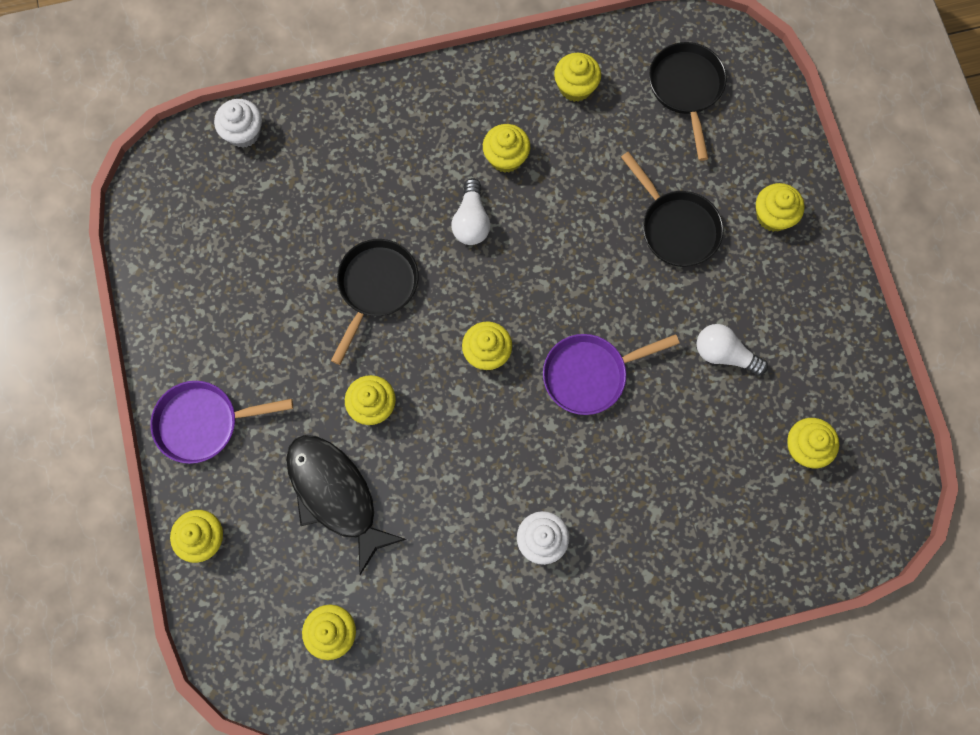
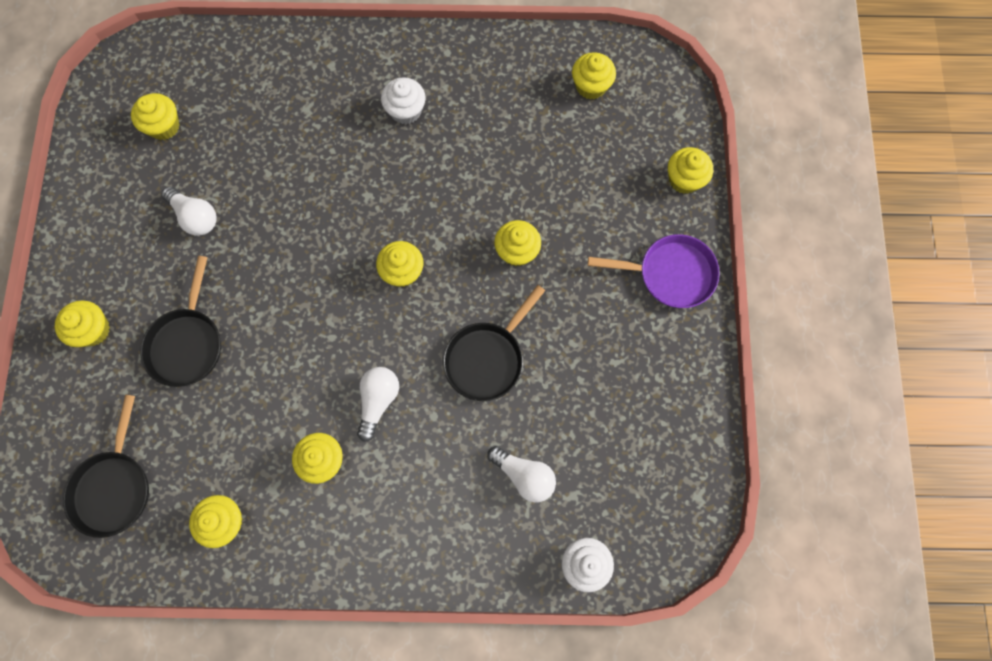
camera: 165 degrees left, 0 degrees up
(314, 190) = (524, 475): none -> white light bulb
(336, 495) = (566, 185): black fish -> none
(590, 374) = (318, 229): purple pan -> none
(676, 227) = (187, 343): black pan -> black pan turned 150 degrees counterclockwise

